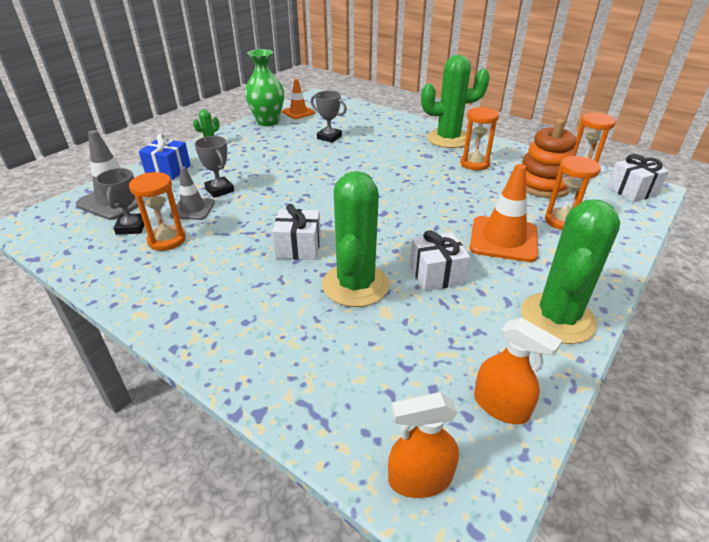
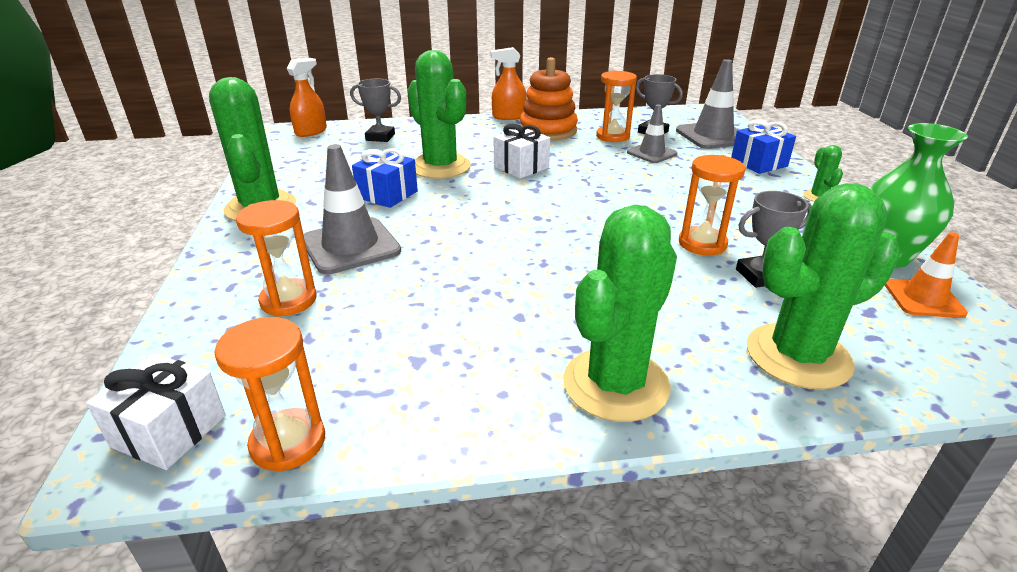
camera: 135 degrees right, 5 degrees down
(219, 190) = (675, 170): grey trophy -> grey trophy (380, 137)
(376, 121) = (798, 356): none -> green cactus
(436, 274) = (387, 194): white gift -> blue gift
(474, 164) = (496, 343): orange hourglass -> orange hourglass (702, 244)
(501, 406) = (283, 159): orange spray bottle -> orange spray bottle (509, 116)
(503, 239) = (350, 246): orange traffic cone -> grey traffic cone
(542, 184) = (349, 356): orange stacking toy -> orange stacking toy (548, 130)

